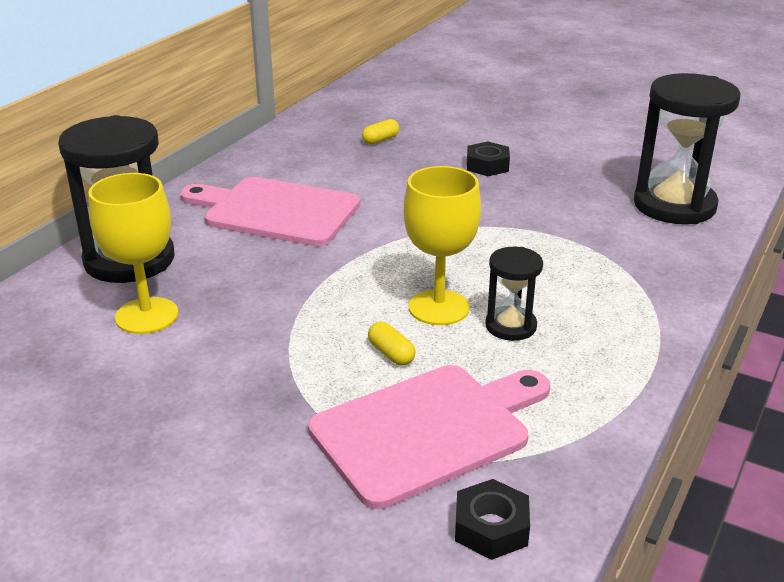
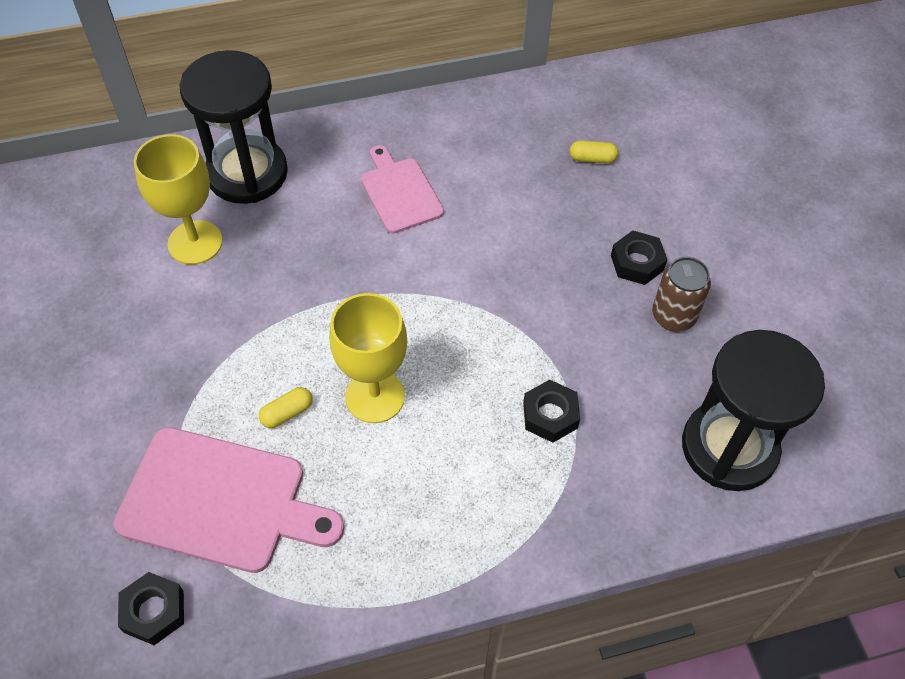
camera: 45 degrees right, 25 degrees up
(275, 211) = (400, 192): pink cutting board -> pink cutting board, size x0.61
(391, 354) = (287, 413): yellow capsule -> yellow capsule turned 45 degrees clockwise
(510, 326) = (396, 460): black hourglass -> none
(548, 175) = (673, 316): none -> brown can
(561, 249) = (550, 415): none -> black nut

